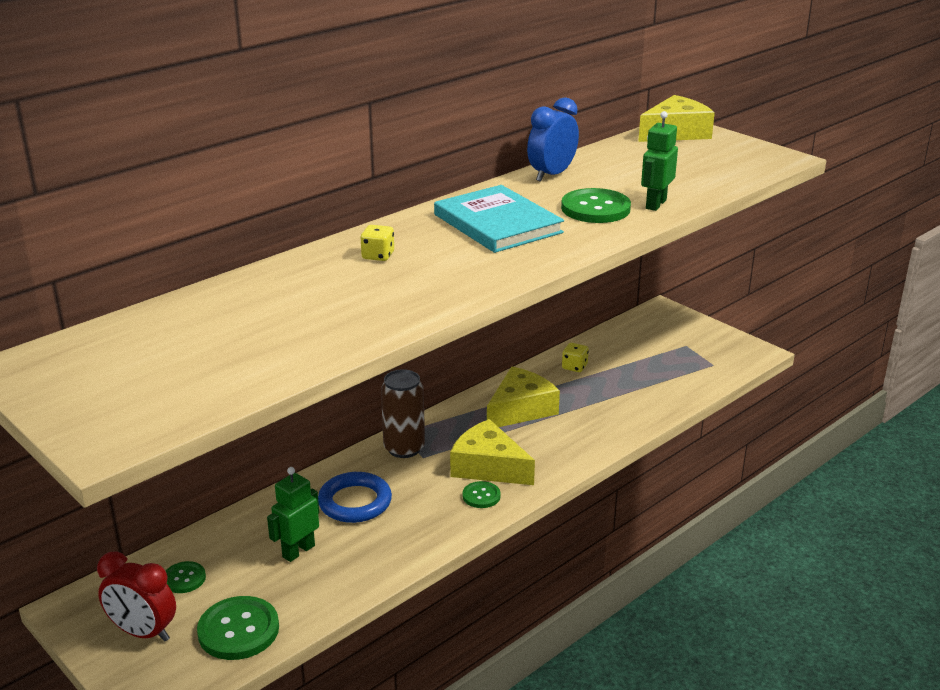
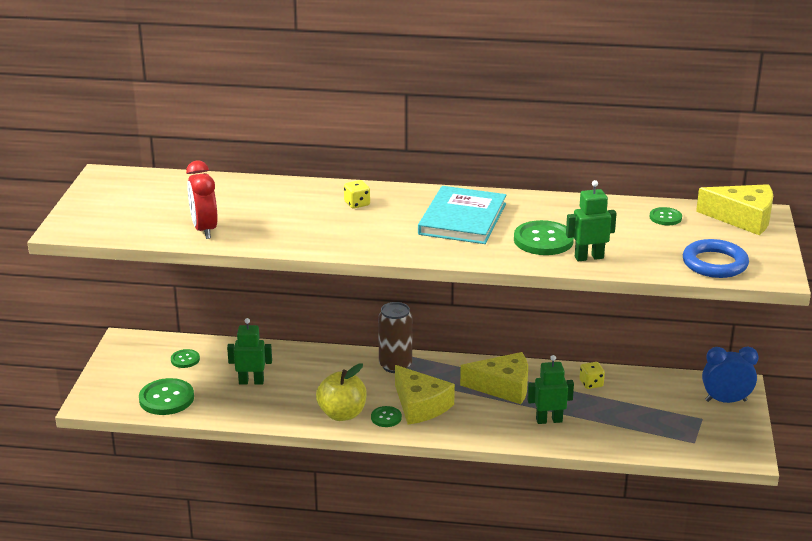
camera: 50 degrees right, 0 degrees up
(143, 632) = (132, 371): red clock -> red clock (204, 229)
(355, 502) = (319, 376): blue ring -> blue ring (714, 263)
(439, 519) = (342, 414): none -> yellow apple
(488, 467) = (420, 405): yellow cheese -> yellow cheese turned 150 degrees clockwise
(551, 175) = (573, 205): blue clock -> blue clock (726, 401)
(600, 412) = (549, 420): none -> green robot
(631, 154) = (665, 217): none -> green button

